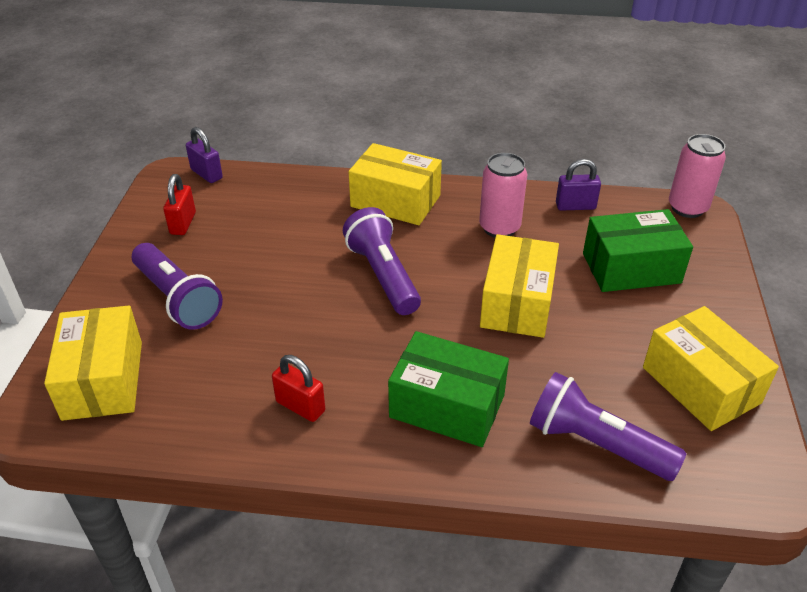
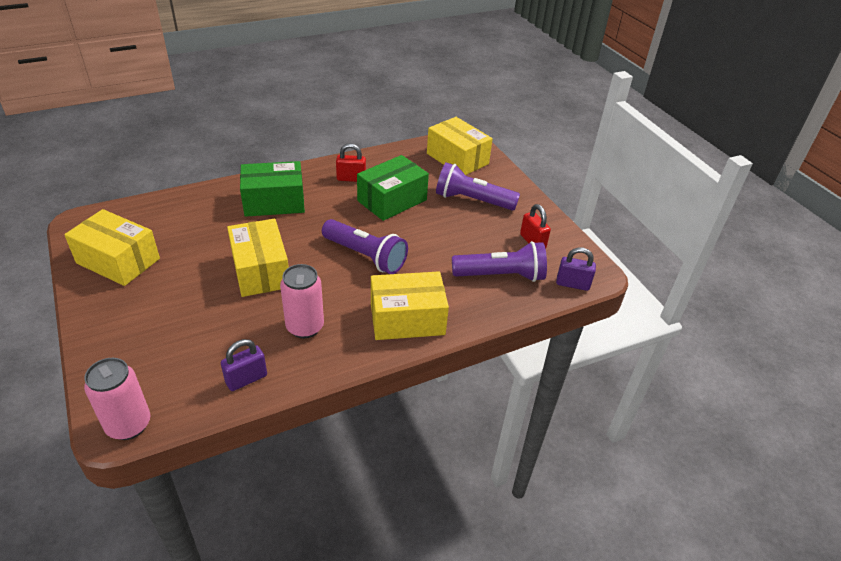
camera: 145 degrees right, 0 degrees up
(596, 443) = (182, 211): purple flashlight -> purple flashlight (501, 275)
(631, 268) = (179, 331): green box -> green box (392, 200)

